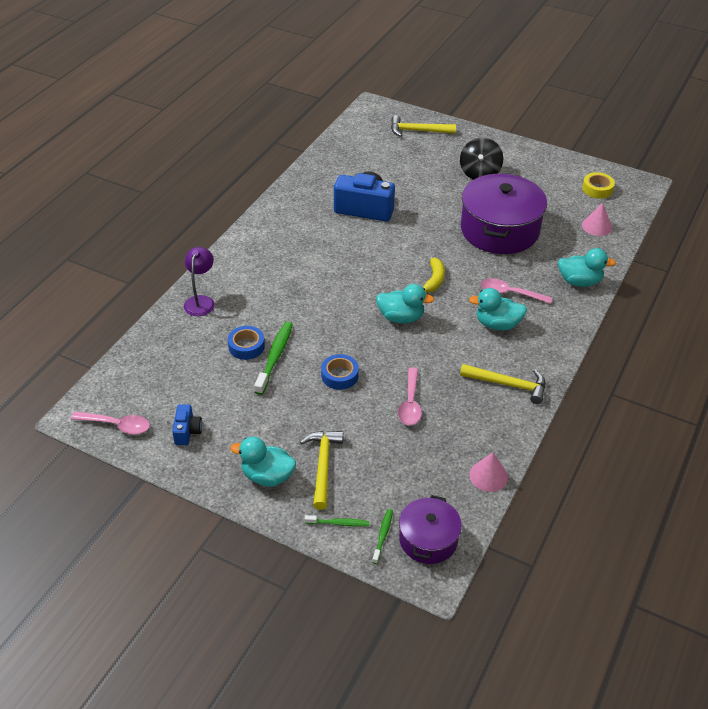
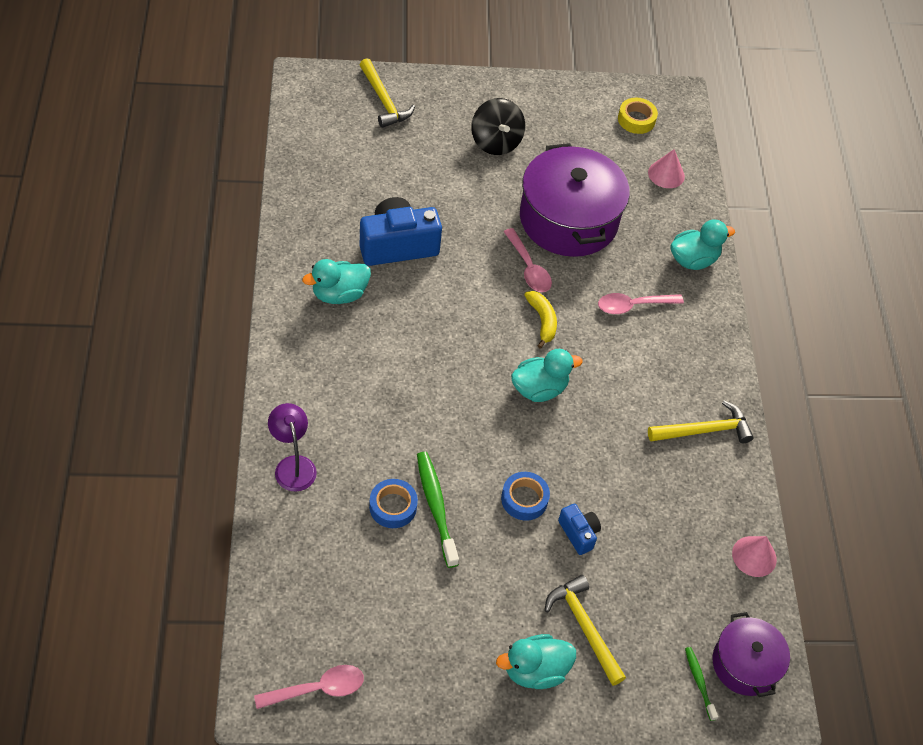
camera: 35 degrees left, 10 degrees up
(187, 431) = (406, 656): blue camera -> blue camera (578, 533)
(338, 523) = (646, 691): green toothbrush -> none
(410, 403) = (622, 501): pink spoon -> pink spoon (528, 268)
(418, 131) = (384, 101): yellow hammer -> yellow hammer turned 90 degrees counterclockwise
(497, 324) = (645, 354): turquoise duck -> turquoise duck (339, 294)

